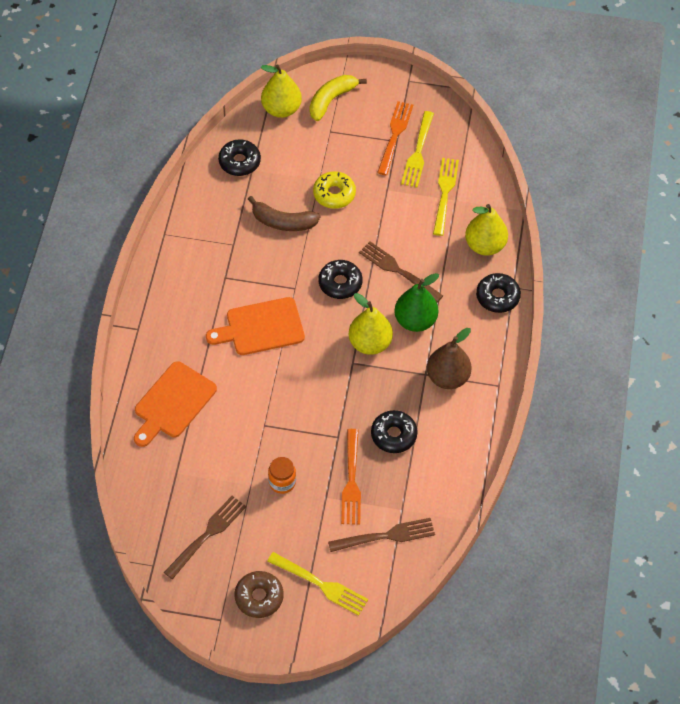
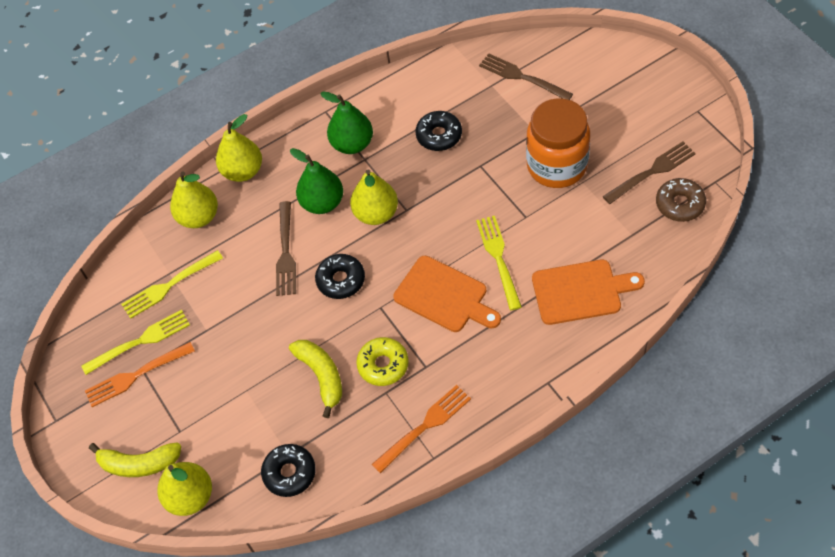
camera: 125 degrees left, 0 degrees up
(207, 535) = (652, 172): brown fork -> brown fork turned 150 degrees clockwise
(259, 597) = (654, 104): brown donut -> brown donut (680, 204)
(282, 482) = (557, 165): orange jar -> orange jar, size x2.21
(283, 222) = (321, 376): brown banana -> yellow banana
(321, 584) = (601, 81): yellow fork -> yellow fork (498, 258)
(334, 194) = (251, 364): yellow donut -> yellow donut (383, 365)
(351, 481) = (505, 128): orange fork -> orange fork (424, 426)
(447, 377) = (352, 144): brown pear -> green pear
(497, 297) = (243, 171): black donut -> yellow pear

